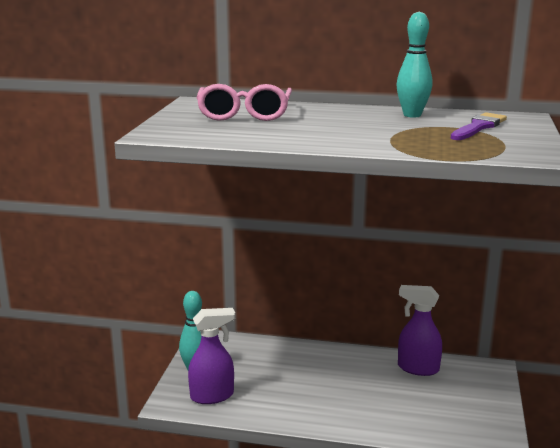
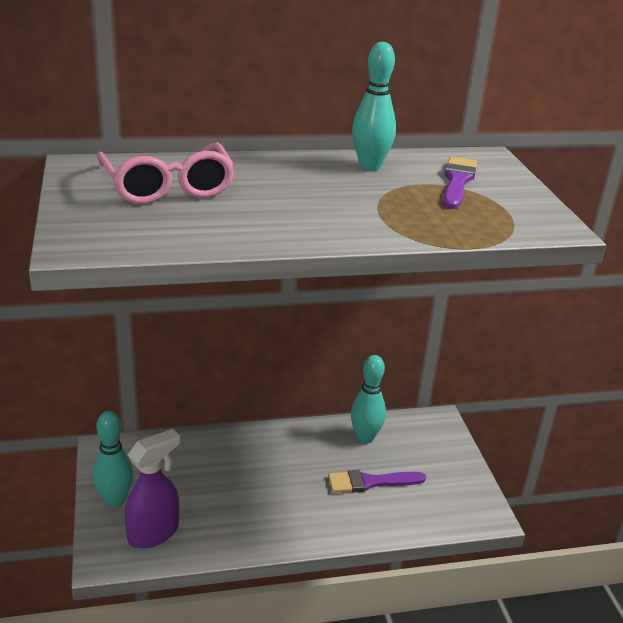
camera: 25 degrees left, 10 degrees up
(405, 399) = (370, 482): none -> purple brush
(417, 368) = (365, 437): purple spray bottle -> turquoise bowling pin

